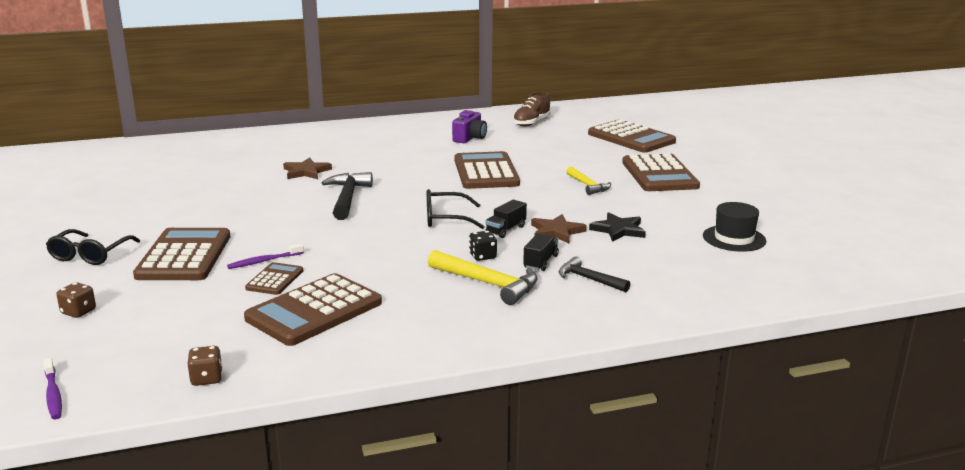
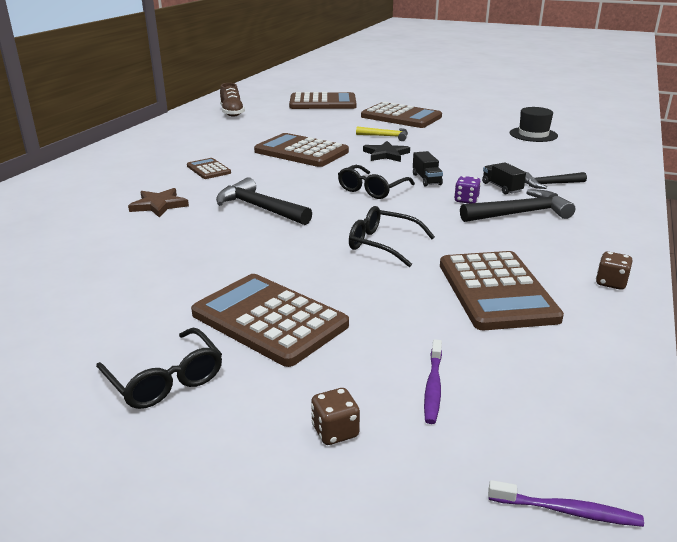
camera: 50 degrees left, 5 degrees up
(206, 378) = (601, 387): brown dice -> brown dice (611, 283)
(264, 261) = (349, 282): purple toothbrush -> purple toothbrush (433, 387)
(275, 279) = (401, 289): brown calculator -> brown calculator (208, 169)
(343, 253) = (382, 244): none -> black glasses
(470, 138) = (219, 135): purple camera -> none
(482, 256) = (466, 200): black dice -> purple dice
(488, 284) = (520, 213): yellow hammer -> black hammer
(556, 232) = (454, 168): brown star -> none
(618, 230) = (477, 153): black star -> black star (386, 154)

